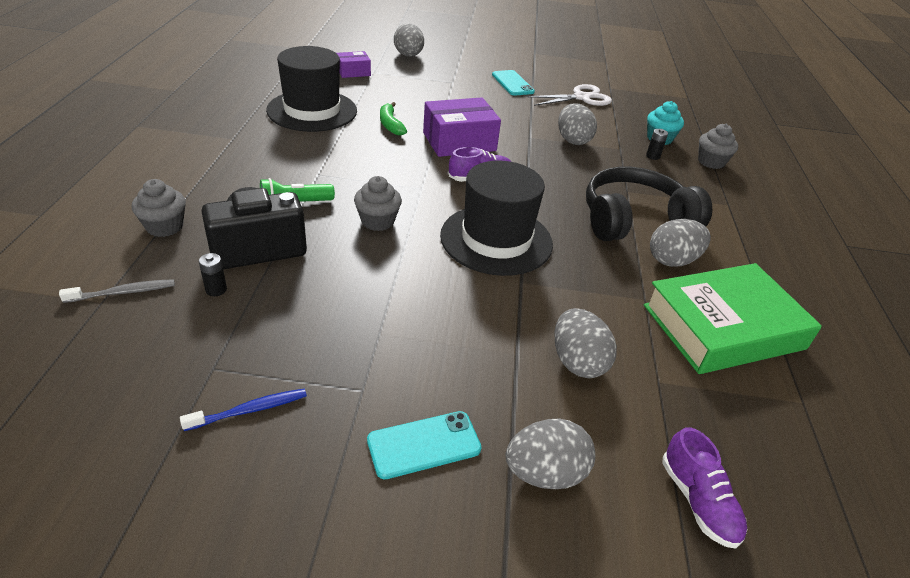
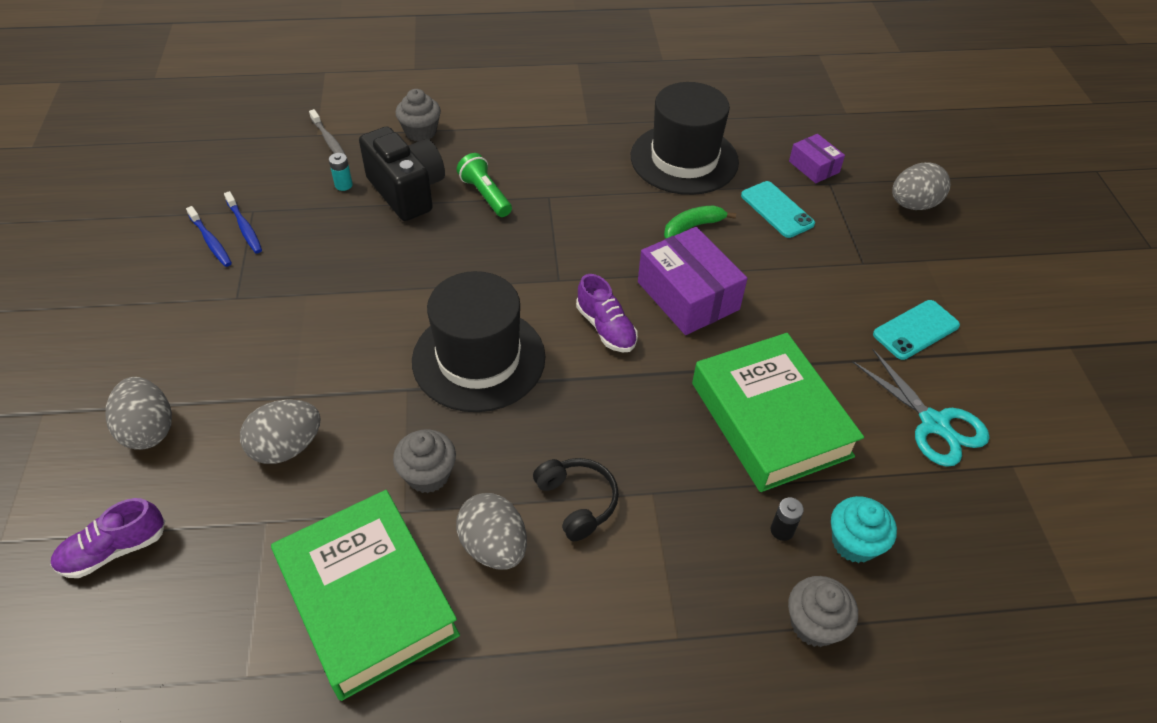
camera: 80 degrees right, 10 degrees up
(216, 290) = (343, 185): black battery -> turquoise battery
(241, 377) = (244, 227): none -> blue toothbrush
(377, 221) = (478, 258): grey cupcake -> grey cupcake (428, 475)
(424, 445) = (179, 346): turquoise phone -> turquoise phone (777, 210)
(573, 140) = (770, 419): grey egg -> green book
(581, 97) = (934, 424): white scissors -> turquoise scissors
(634, 220) = (577, 502): black headphones -> black headphones, size x0.52

